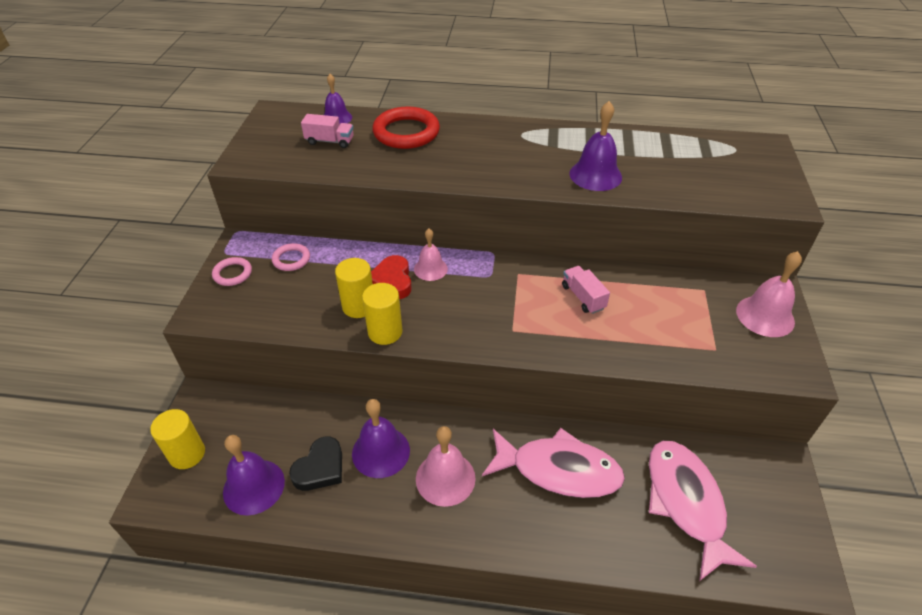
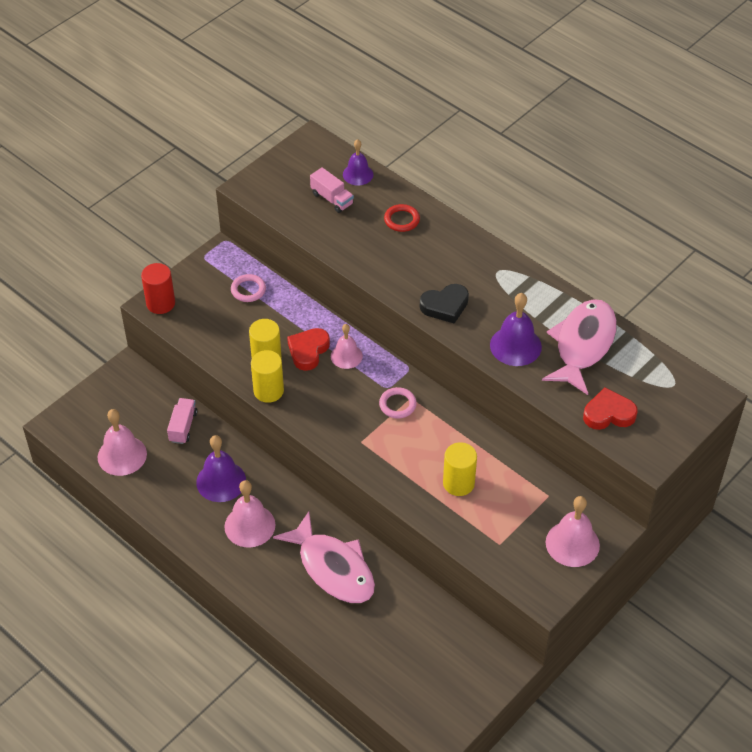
camera: 35 degrees right, 5 degrees up
(187, 454) = (94, 407): yellow cylinder -> yellow cylinder (458, 483)
(208, 309) = (160, 303): none -> red cylinder
(232, 274) = (197, 280): pink ring -> pink ring (397, 405)
(254, 486) = (122, 455): purple bell -> pink bell
(320, 468) = (172, 468): black heart -> black heart (445, 306)
(406, 132) = (401, 220): red ring -> red ring, size x0.53
(583, 297) = (442, 446): pink truck -> pink truck (183, 427)
(686, 502) = (401, 643): pink fish -> pink fish (583, 345)
(721, 188) = (608, 414): none -> red heart

